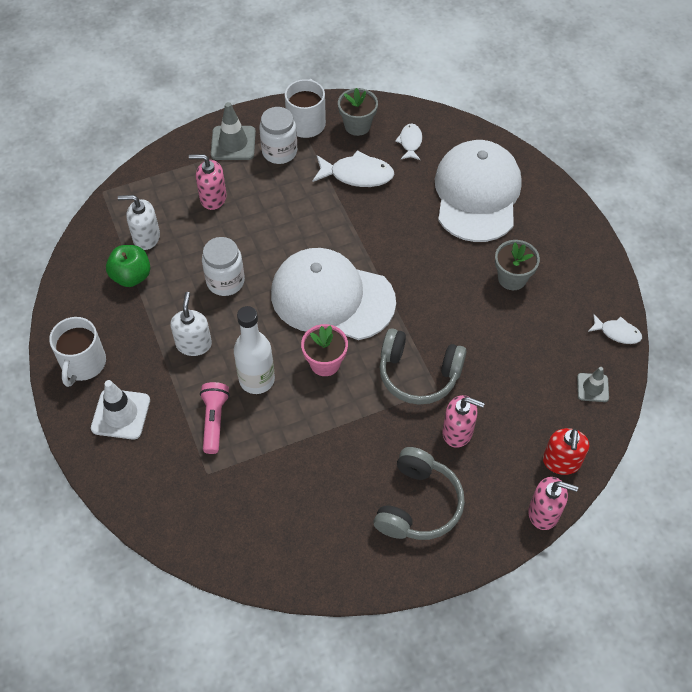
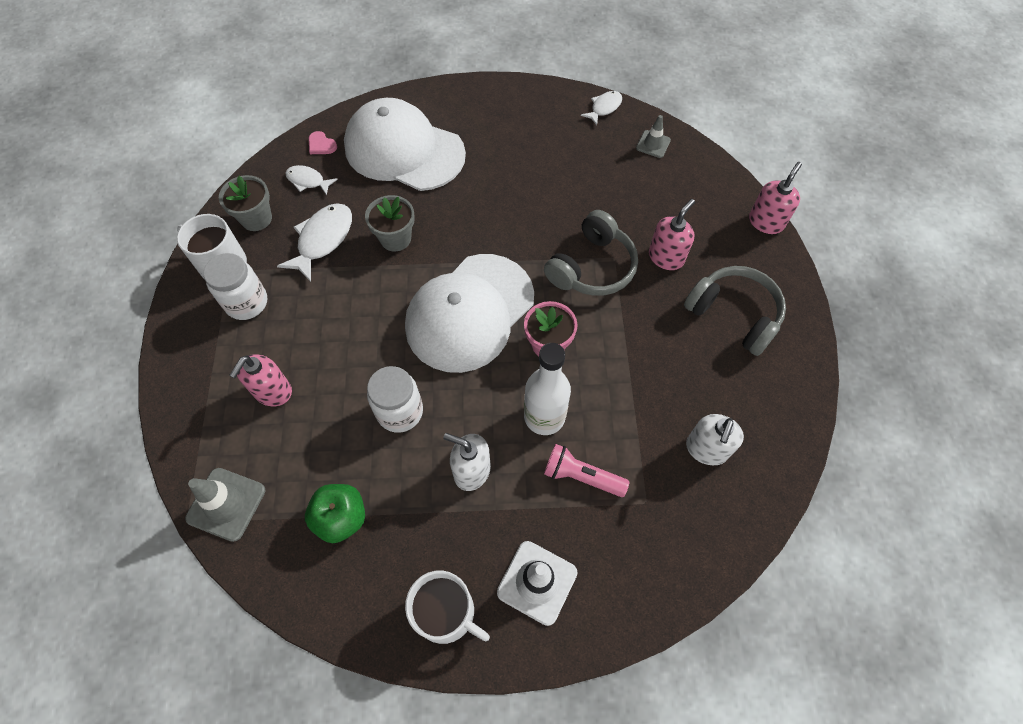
camera: 70 degrees left, 5 degrees up
(146, 237) = (290, 484): white soap dispenser -> white soap dispenser (706, 449)
(233, 143) = (204, 346): grey traffic cone -> grey traffic cone (226, 504)
(452, 136) = (321, 145): none -> pink heart
(512, 278) = (514, 158): grey flower pot -> grey flower pot (395, 238)
(561, 462) = (719, 192): red soap dispenser -> none

